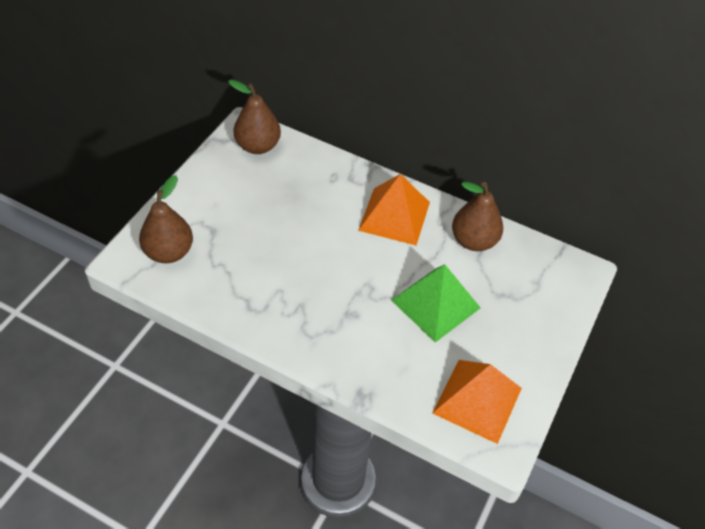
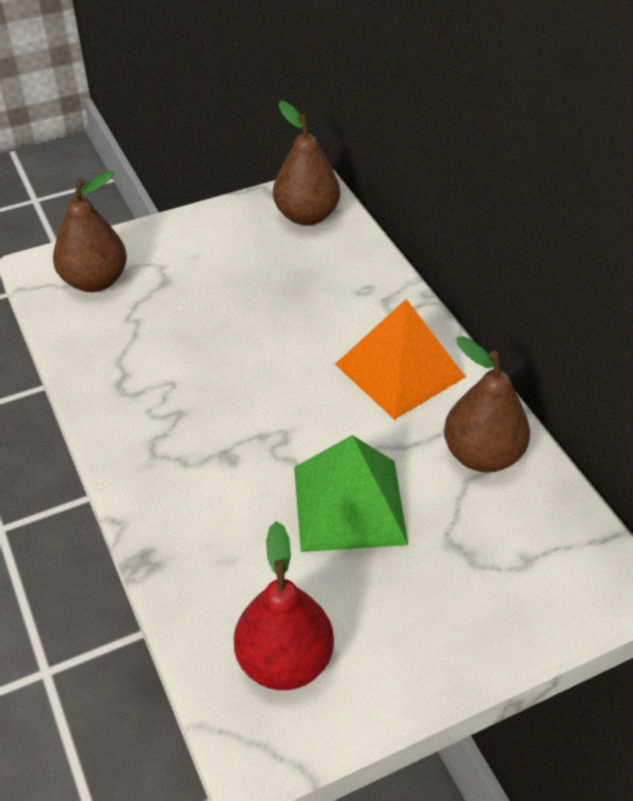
camera: 40 degrees right, 5 degrees down
(477, 400) = (284, 660): orange pyramid -> red pear

